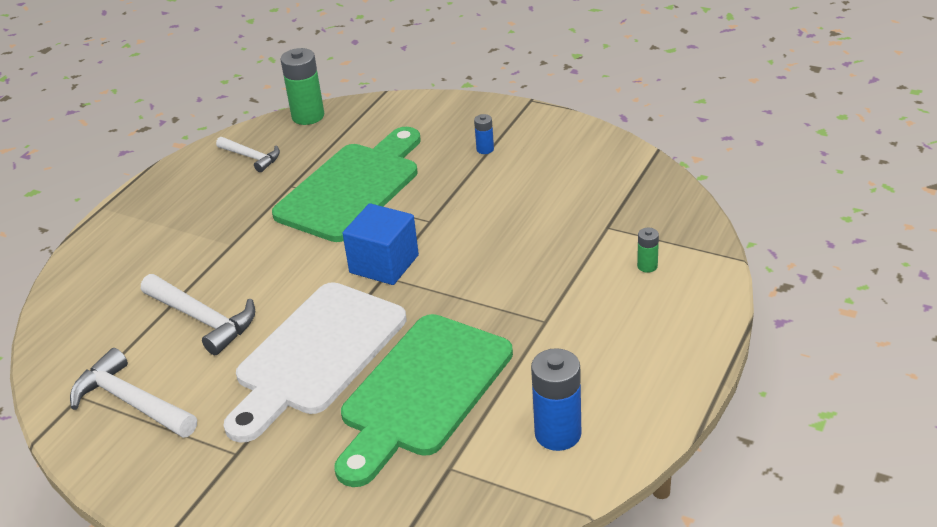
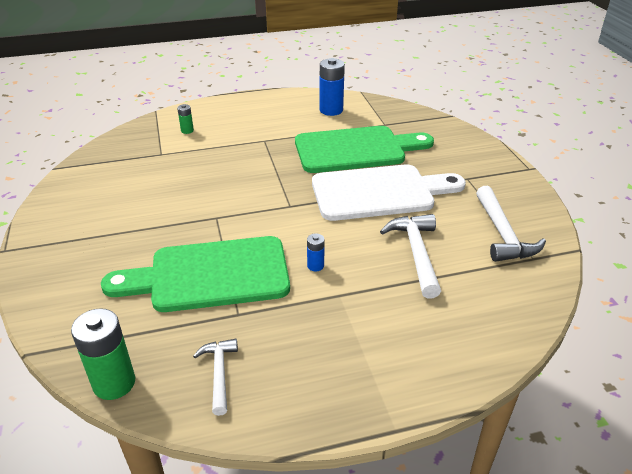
camera: 135 degrees left, 0 degrees up
(384, 264) = (279, 211): blue cube -> none
(485, 149) = (102, 237): blue battery -> blue battery (315, 266)

